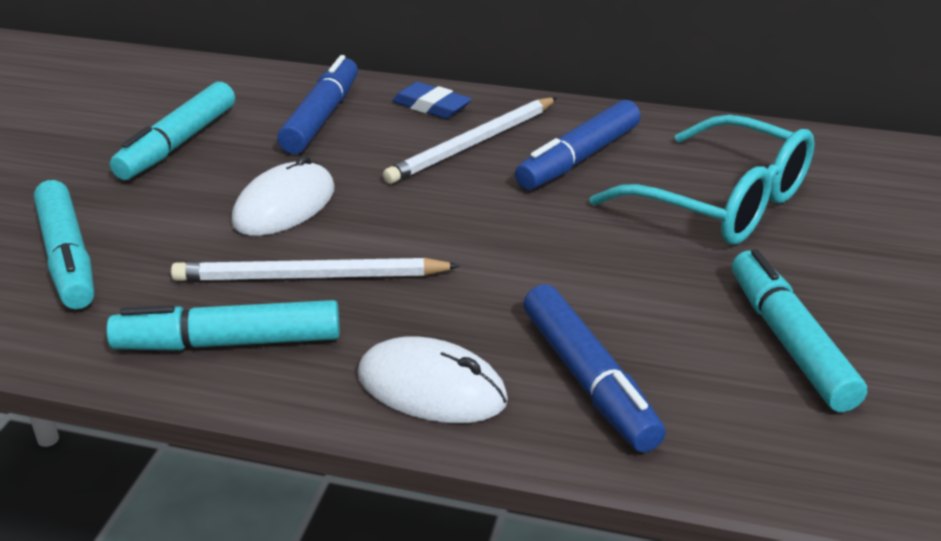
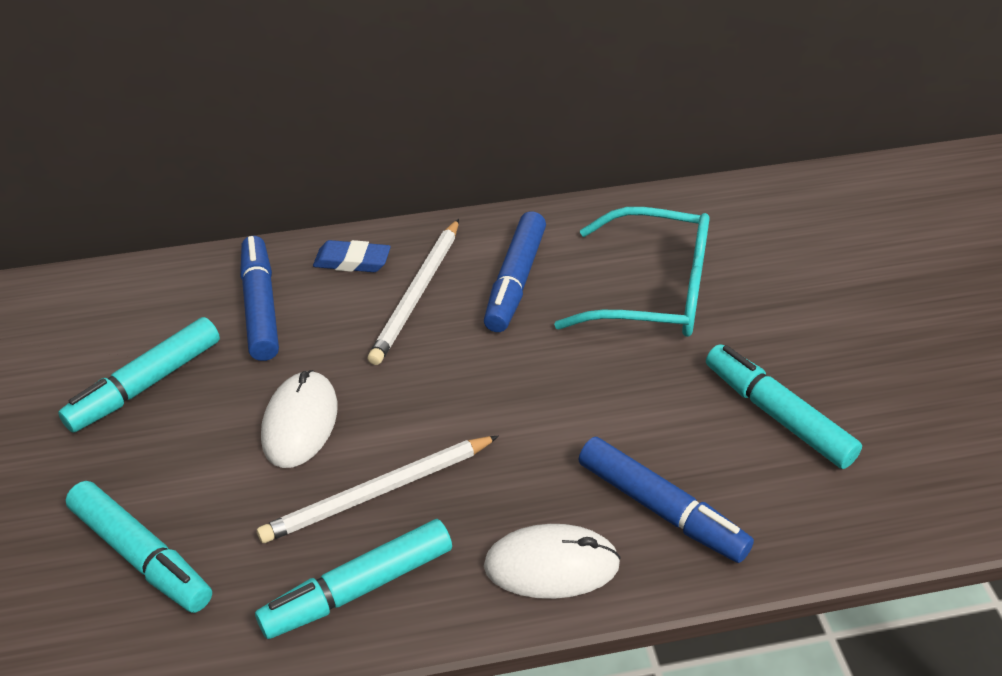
camera: 25 degrees left, 10 degrees up
(178, 144) = (146, 385): turquoise marker -> turquoise marker turned 45 degrees clockwise

